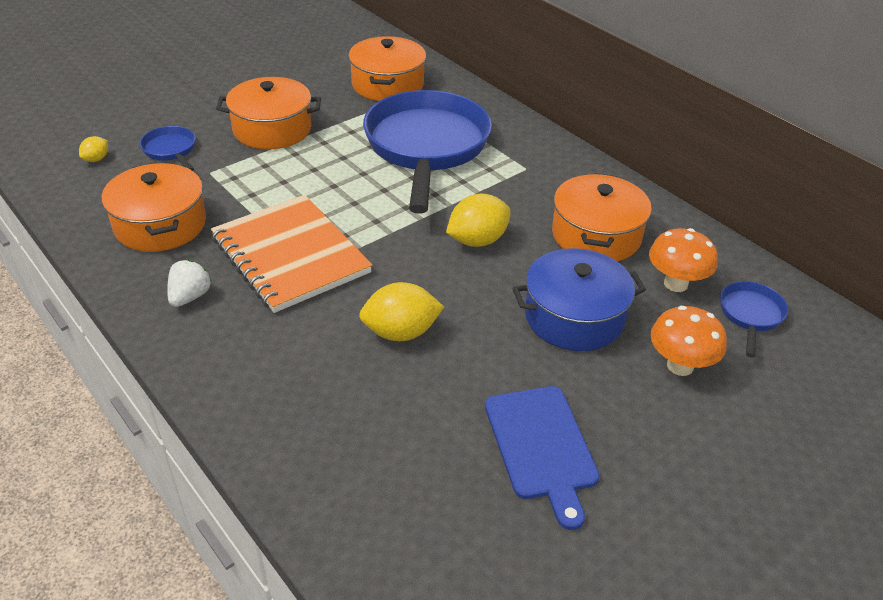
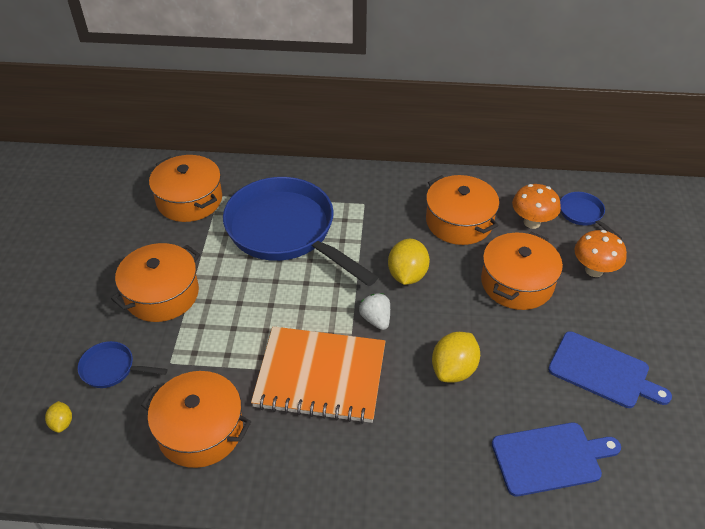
camera: 45 degrees left, 5 degrees up
(190, 297) = (304, 460): white strawberry -> white strawberry (376, 319)
(372, 462) = (550, 458): none -> blue cutting board
(574, 317) = (517, 283): blue pot -> orange pot

